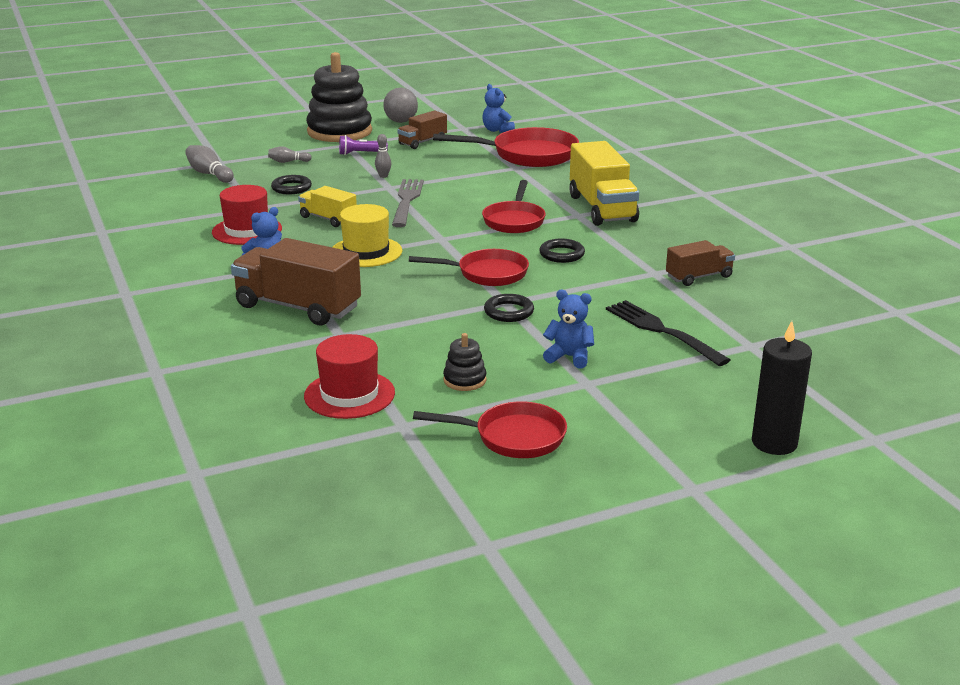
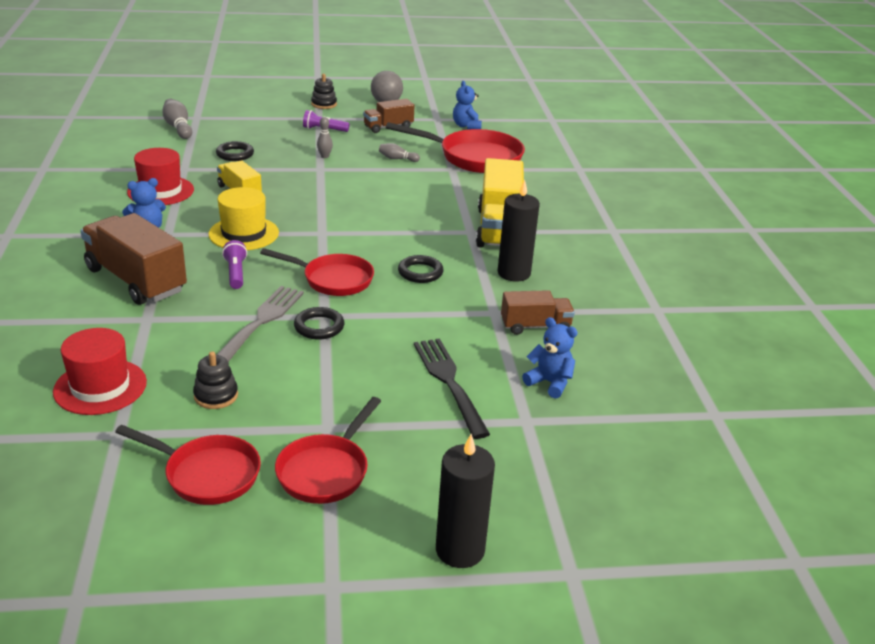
camera: 15 degrees right, 5 degrees up
(288, 162) = (254, 127): grey bowling pin -> grey bowling pin (397, 159)
(339, 132) = (324, 104): black stacking toy -> black stacking toy, size x0.42
(390, 284) = (236, 273): none -> purple flashlight
(407, 201) = (324, 186): grey fork -> grey fork (260, 323)
(514, 220) = (405, 226): red pan -> red pan (326, 470)
(569, 357) = (335, 392): blue teddy bear -> blue teddy bear (549, 383)
(645, 240) = (514, 273): none -> black candle

